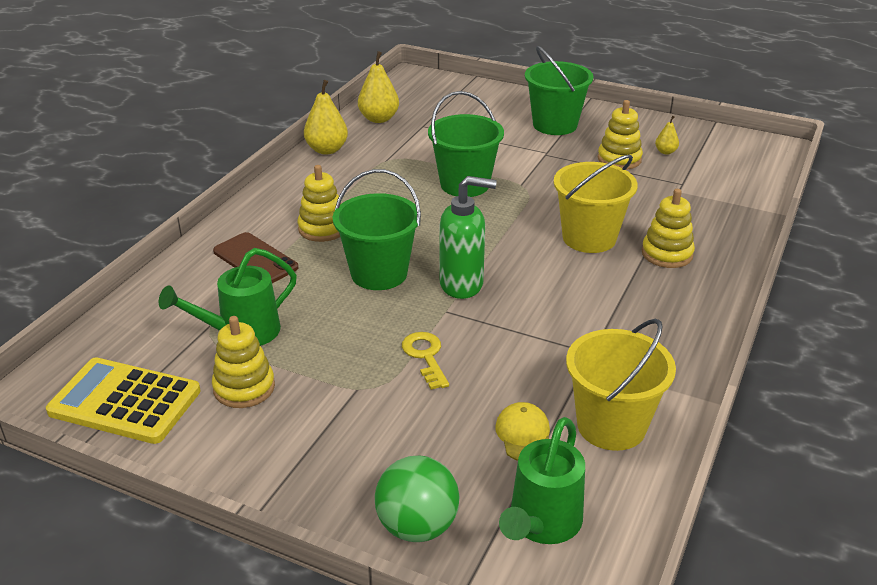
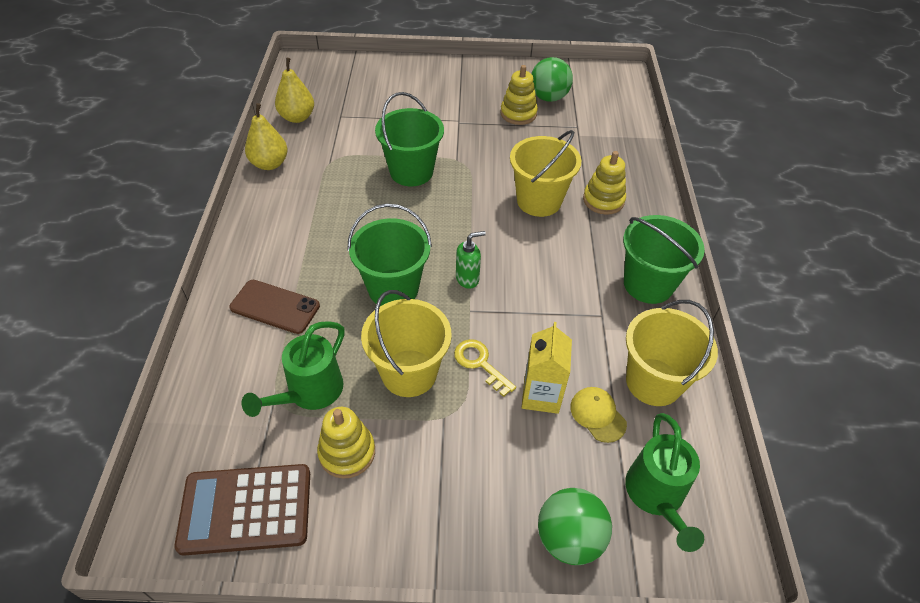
camera: 25 degrees left, 15 degrees up
(125, 401) = (246, 509): yellow calculator -> brown calculator
(322, 228) = (316, 254): yellow stacking toy -> none
(347, 344) = (409, 373): none -> yellow bucket
(462, 284) = (467, 279): green soap dispenser -> green soap dispenser, size x0.60
(473, 400) = (541, 395): none -> yellow carton
(555, 125) = (449, 89): green bucket -> green bucket (648, 284)
(665, 152) = (548, 97): yellow pear -> green ball

